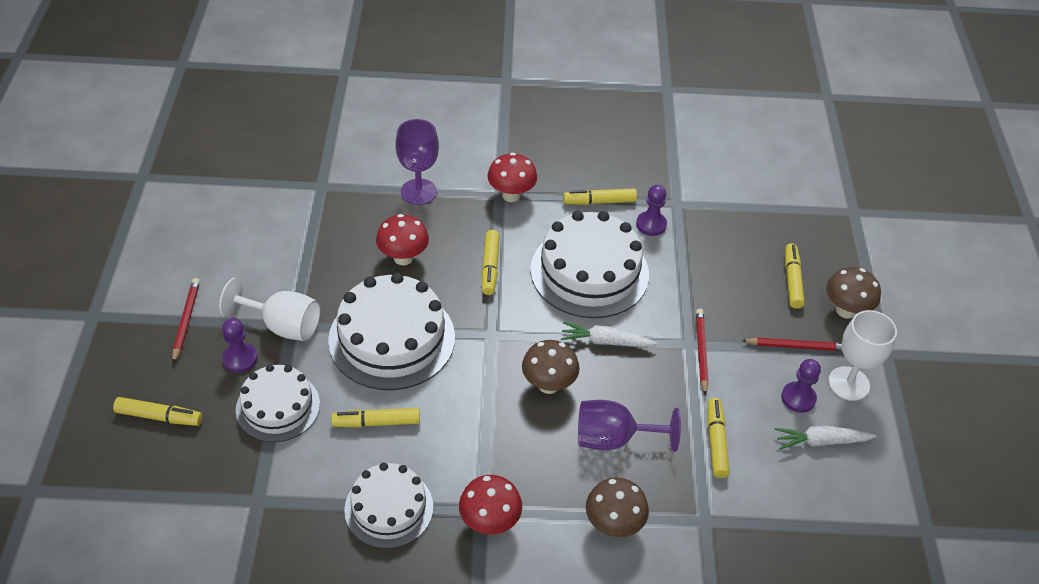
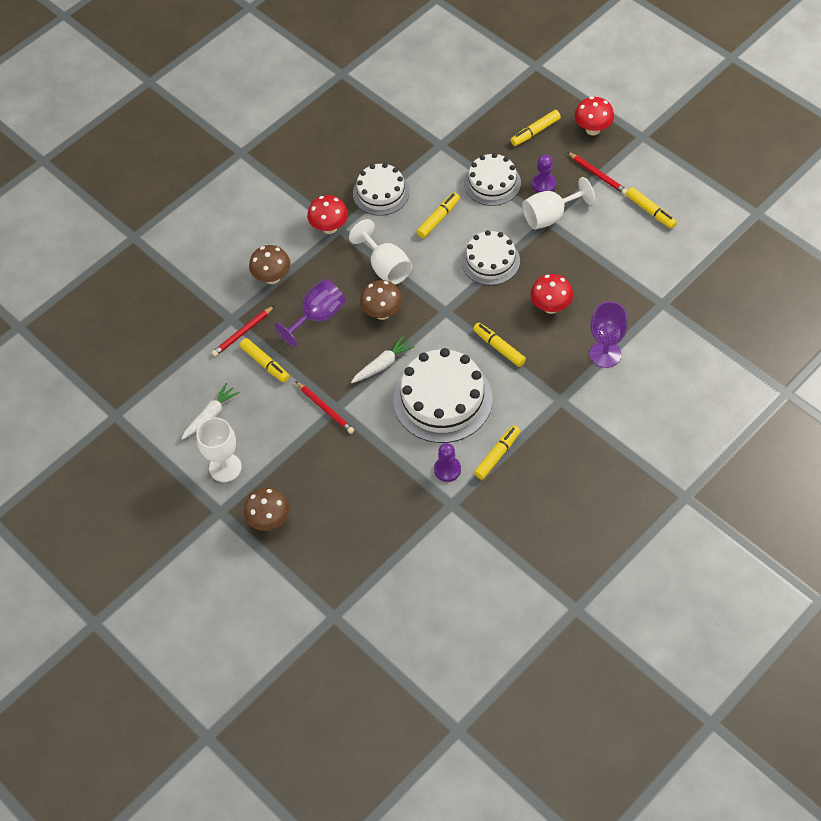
camera: 140 degrees right, 10 degrees up
(392, 338) = (490, 261): white cake -> white cake, size x0.63
(489, 424) = (386, 267): none -> white goblet
(511, 195) = (552, 406): red mushroom -> red mushroom (593, 129)
(792, 280) = (321, 512): yellow marker -> yellow marker (650, 211)
(796, 346) = (276, 464): red pencil -> red pencil (243, 333)
(798, 398) = (245, 430): purple pawn -> none

